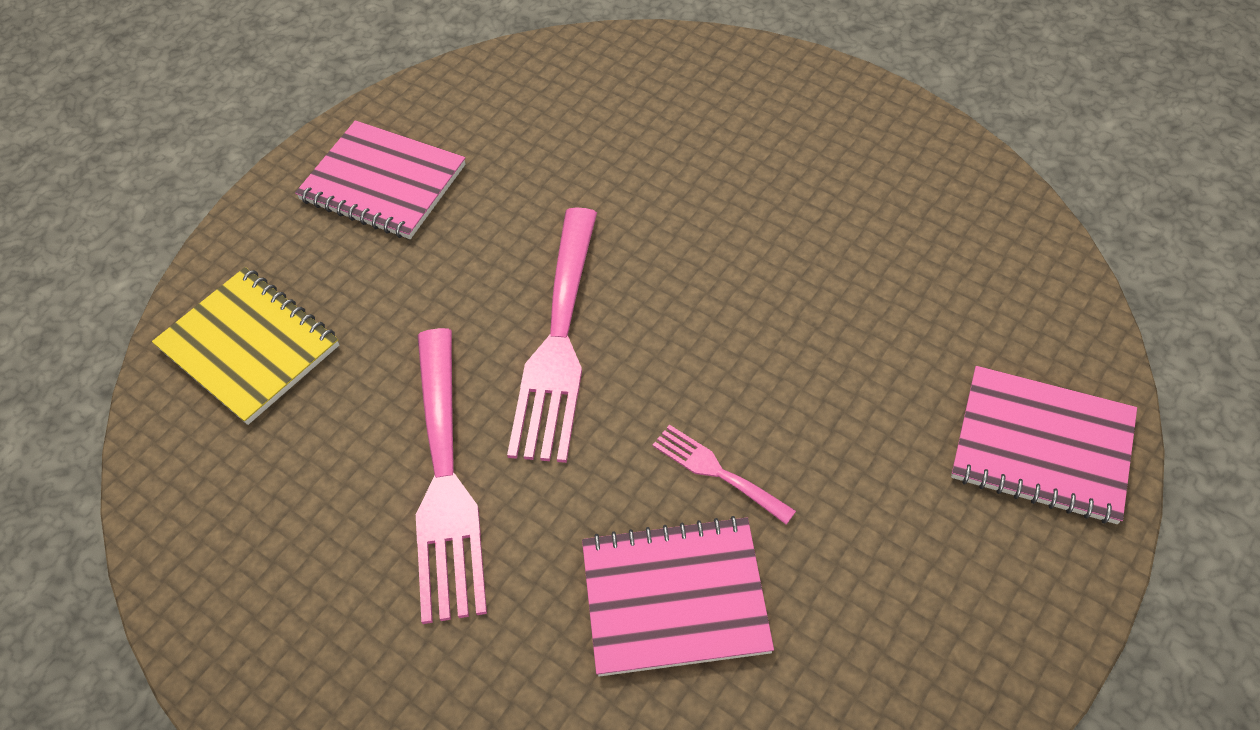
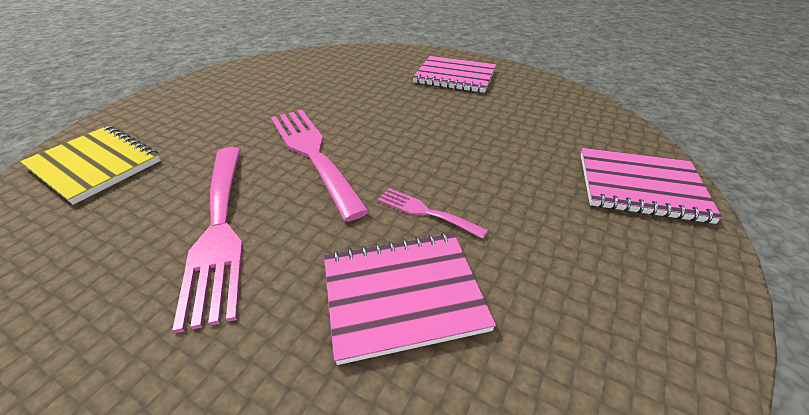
camera: 10 degrees left, 15 degrees down
(383, 183) = (212, 95): pink notebook -> pink notebook (455, 76)
(558, 342) = (312, 153): pink fork -> pink fork turned 150 degrees clockwise

